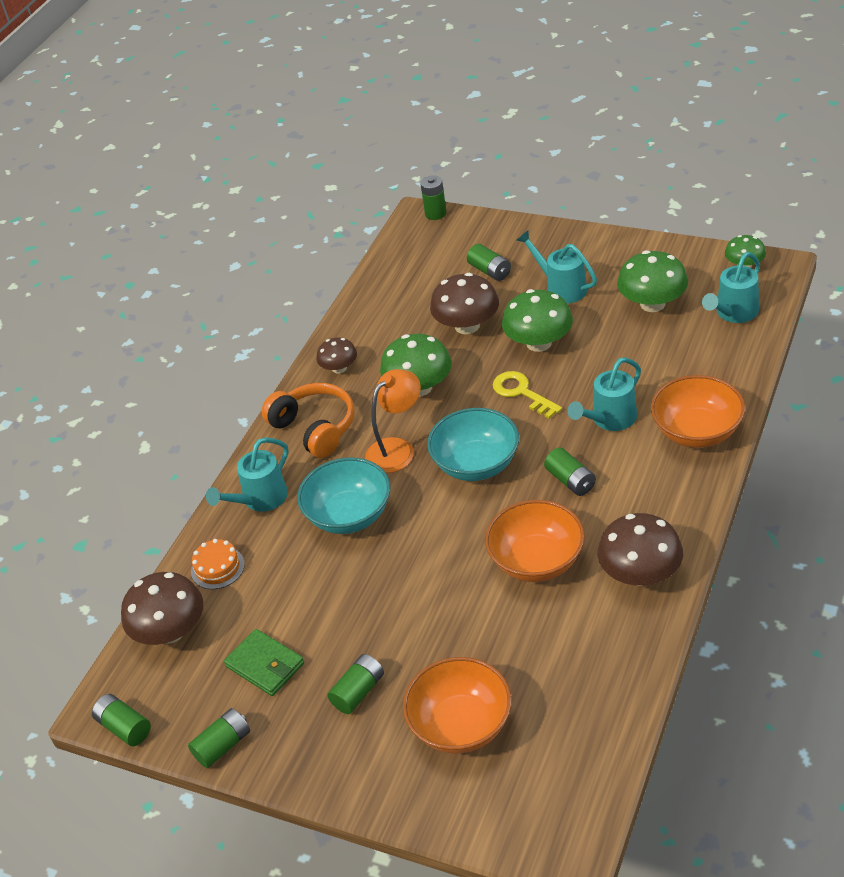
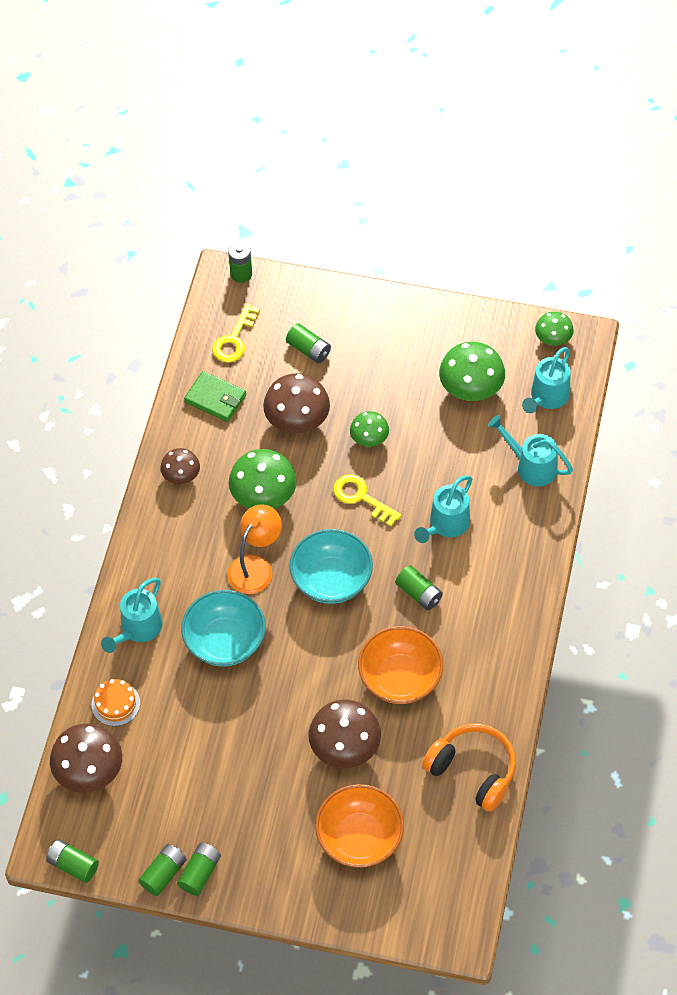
camera: 15 degrees left, 15 degrees up
(265, 665) = (182, 797): green wallet -> green wallet (215, 399)
(314, 428) = (172, 547): orange headphones -> orange headphones (473, 771)
(358, 692) = (268, 815): green battery -> green battery (200, 873)
(418, 262) = (234, 339): none -> yellow key
(539, 343) = (369, 438): green mushroom -> green mushroom, size x0.59
(561, 288) = (382, 370): turquoise watering can -> turquoise watering can (531, 466)
(640, 574) = (489, 685): brown mushroom -> brown mushroom (345, 746)
(697, 432) = (524, 535): orange bowl -> none

